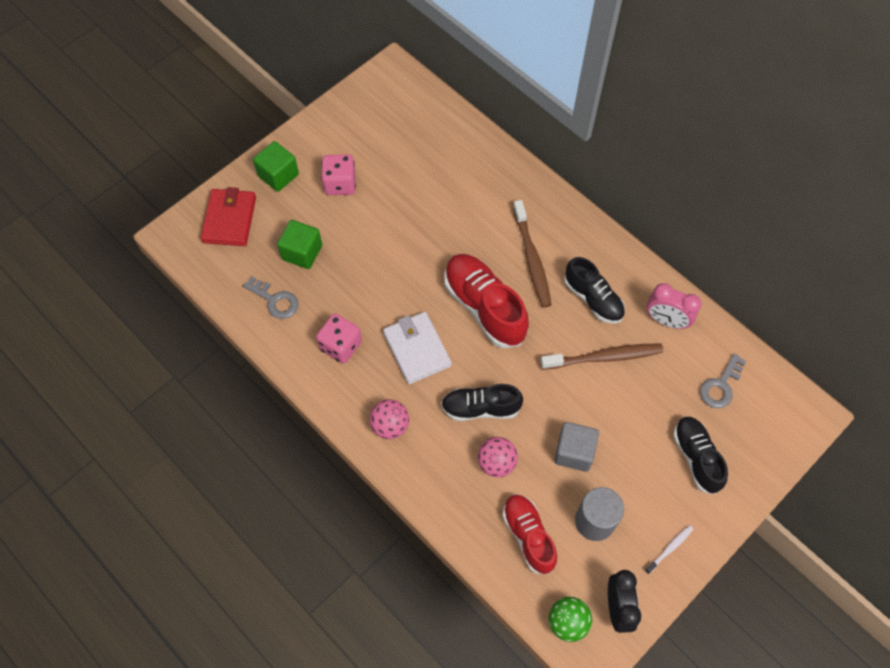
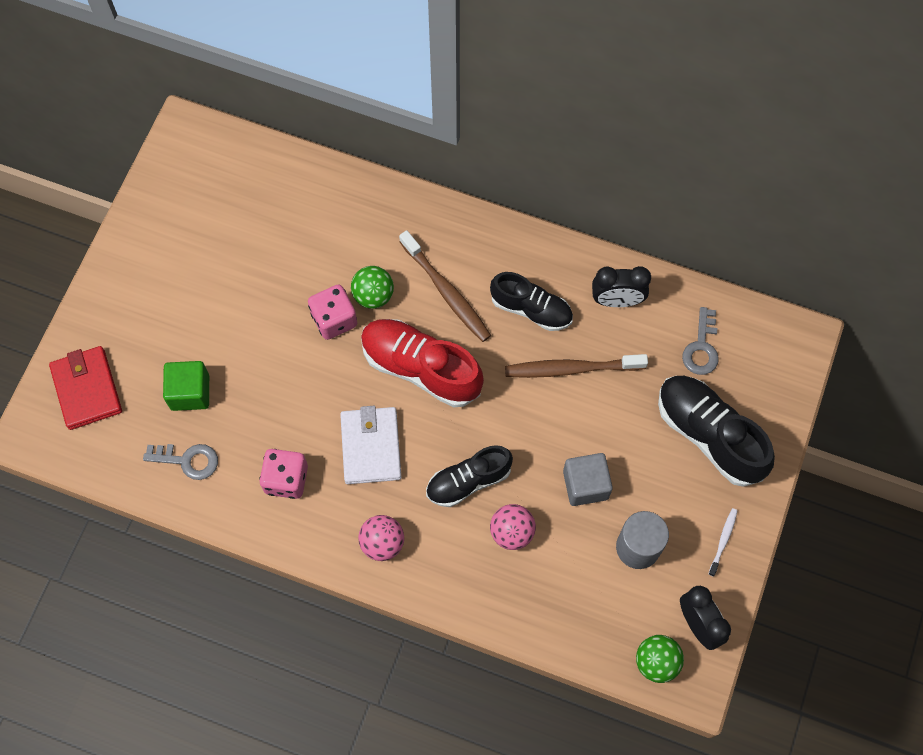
camera: 25 degrees left, 5 degrees up
(278, 175) = (116, 313): green cube -> none
(340, 184) = (193, 294): pink dice -> pink dice (334, 319)
(417, 349) = (371, 447): white wallet -> white wallet turned 45 degrees clockwise
(474, 239) = (373, 295): none -> green ball
(528, 536) = (579, 593): red shoe -> none
(604, 357) = (571, 369): brown toothbrush -> brown toothbrush turned 150 degrees counterclockwise
(666, 320) = (617, 300): pink clock -> black clock
(696, 457) = (709, 435): black shoe -> black shoe, size x1.51

